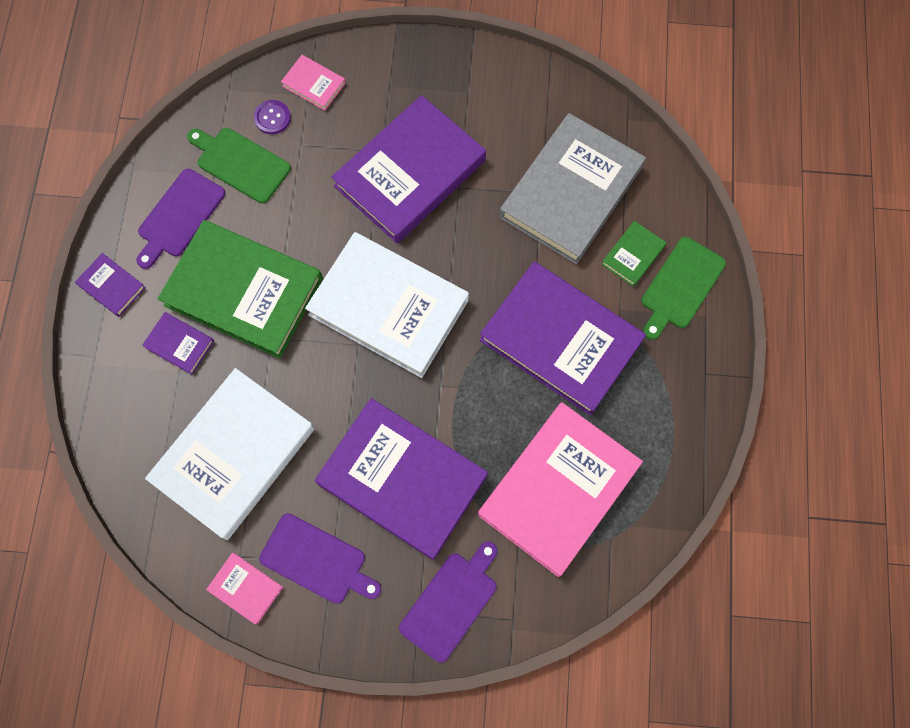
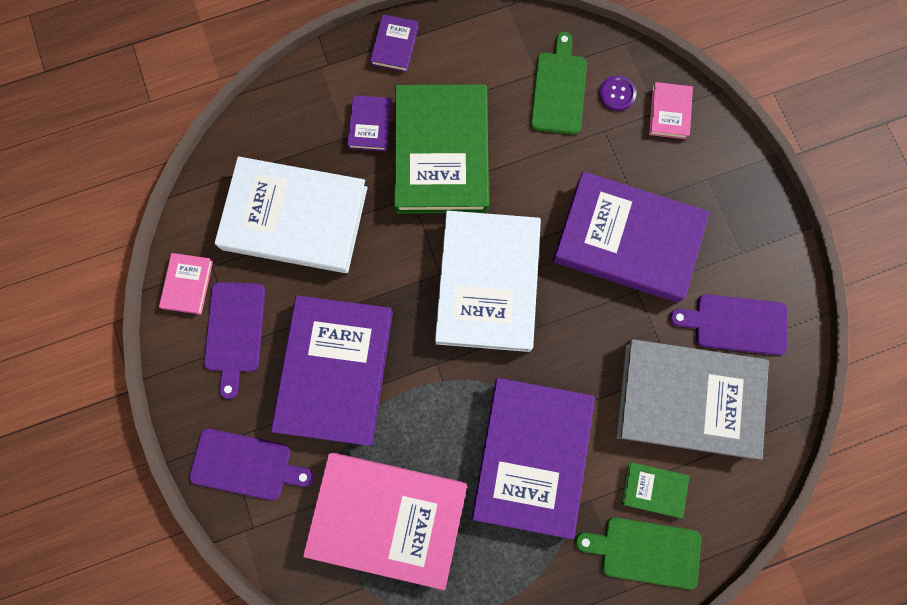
camera: 65 degrees right, 5 degrees up
(179, 216) = (483, 65): purple cutting board -> purple cutting board (735, 324)

